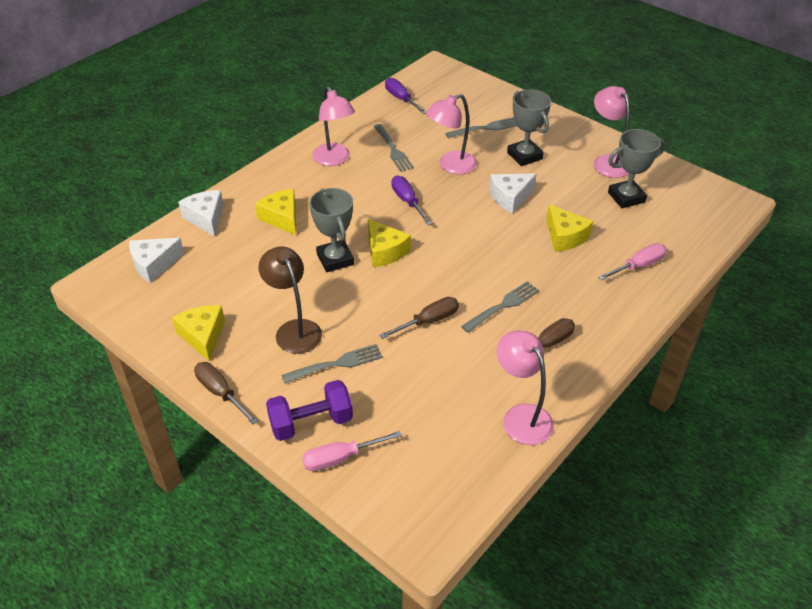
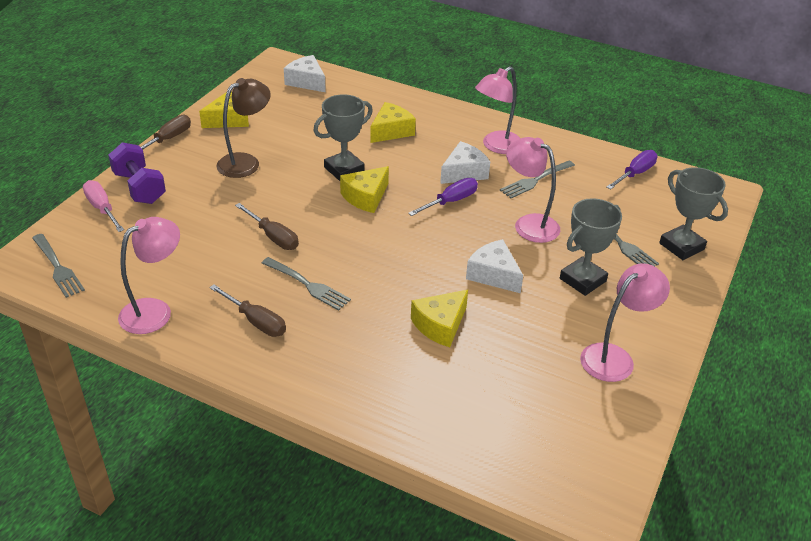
camera: 75 degrees right, 5 degrees down
(206, 218) = (374, 93): white cheese -> white cheese (464, 172)
(336, 364) = (207, 190): grey fork -> grey fork (57, 267)
(626, 197) = (545, 379): grey trophy -> grey trophy (681, 246)
(638, 266) = (409, 394): pink screwdriver -> none

